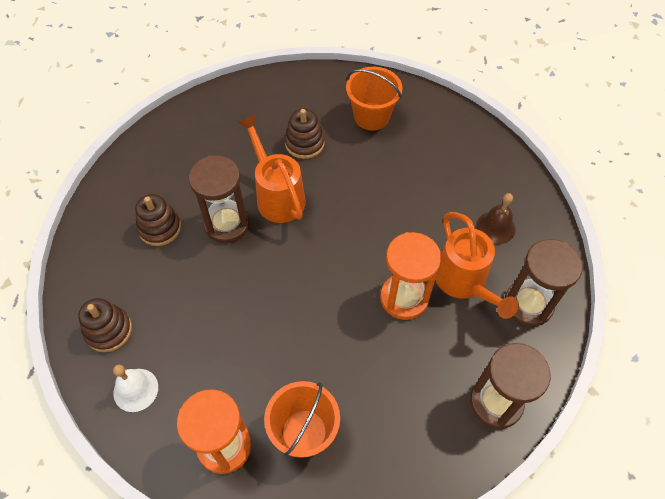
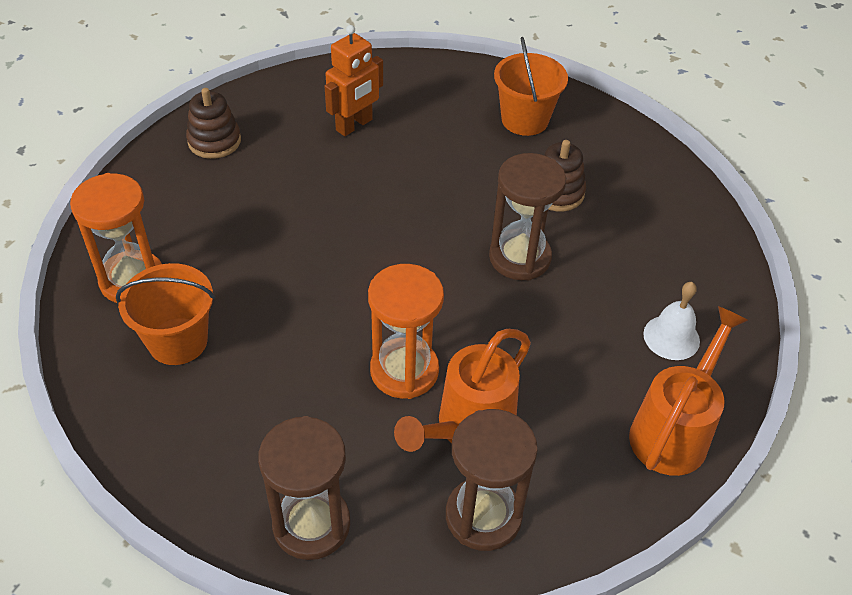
camera: 60 degrees right, 10 degrees down
(135, 390) = (161, 188): white bell -> white bell (671, 337)
(160, 228) = (354, 125): brown stacking toy -> orange robot
(227, 224) = (396, 173): brown hourglass -> brown hourglass (520, 257)
(277, 195) = (464, 198): orange watering can -> orange watering can (674, 430)
(371, 116) = (652, 238): orange bucket -> orange bucket (524, 120)
(495, 227) = (582, 435): brown bell -> none

